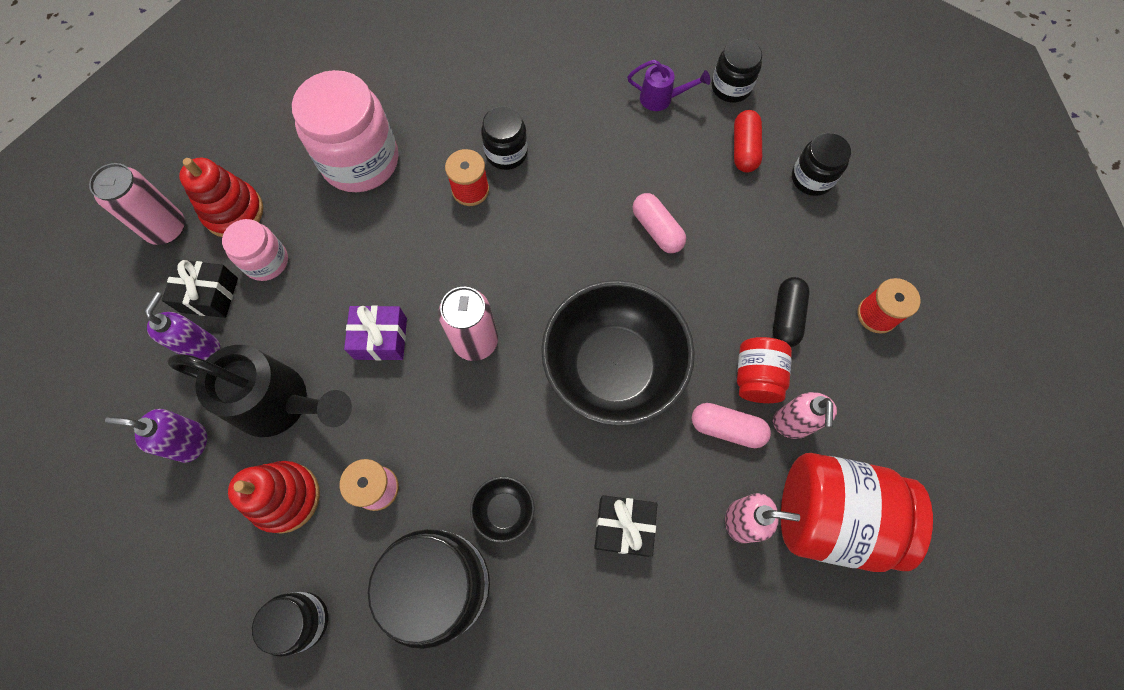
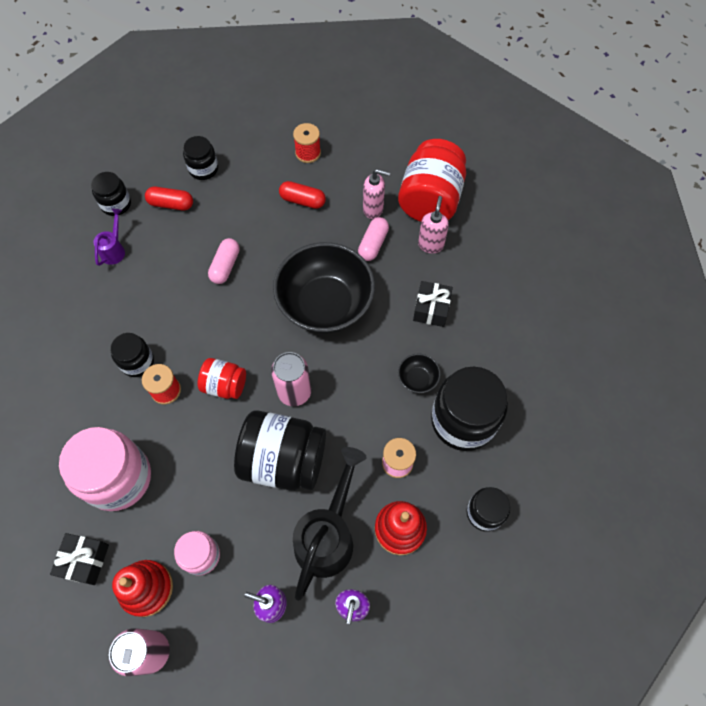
camera: 85 degrees left, 5 degrees down
(209, 295) = (224, 604): black gift -> black gift (84, 560)
(380, 338) = (283, 460): purple gift -> black jar
(657, 230) = (225, 266): pink capsule -> pink capsule turned 45 degrees counterclockwise
(756, 377) = (341, 223): red jar -> red jar (225, 385)
(786, 317) = (302, 200): black capsule -> red capsule

